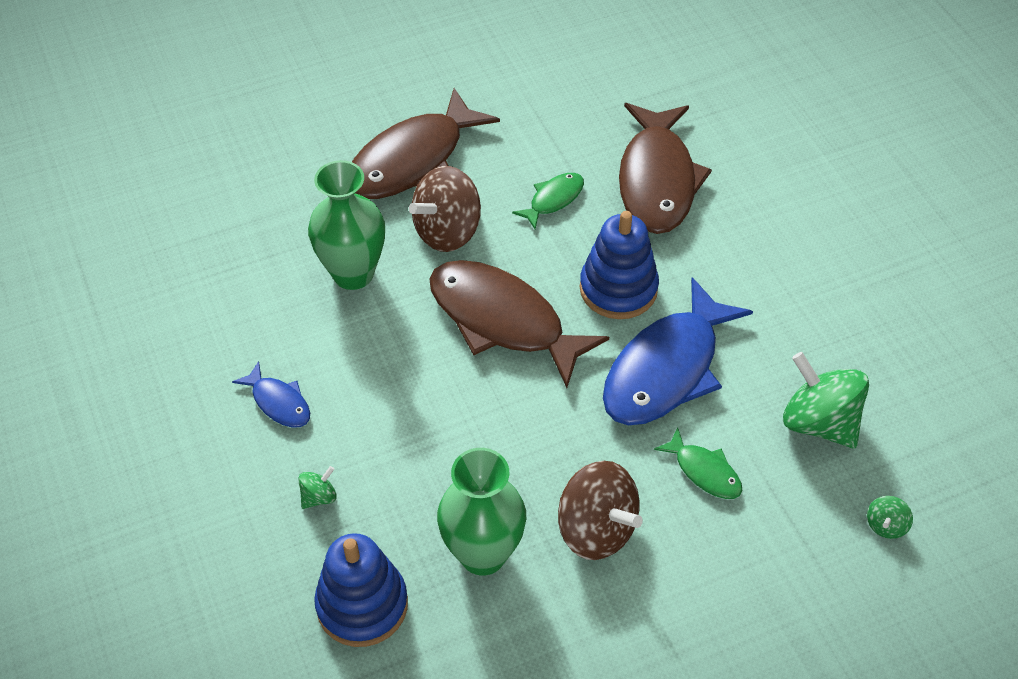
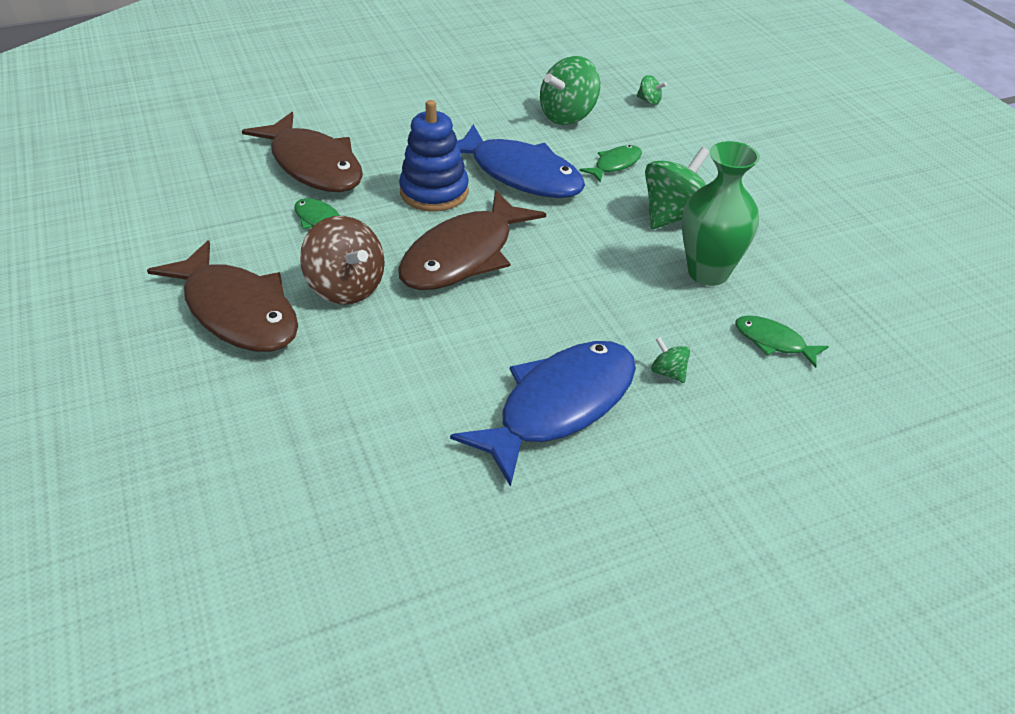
camera: 90 degrees left, 10 degrees down
(279, 402) = (559, 406): blue fish -> blue fish, size x2.14
(353, 273) = (391, 354): green vase -> none
(362, 605) = (773, 342): blue stacking toy -> green fish
(596, 529) = (673, 215): brown spinning top -> green spinning top
(657, 180) = (313, 165): brown fish -> brown fish turned 45 degrees clockwise

